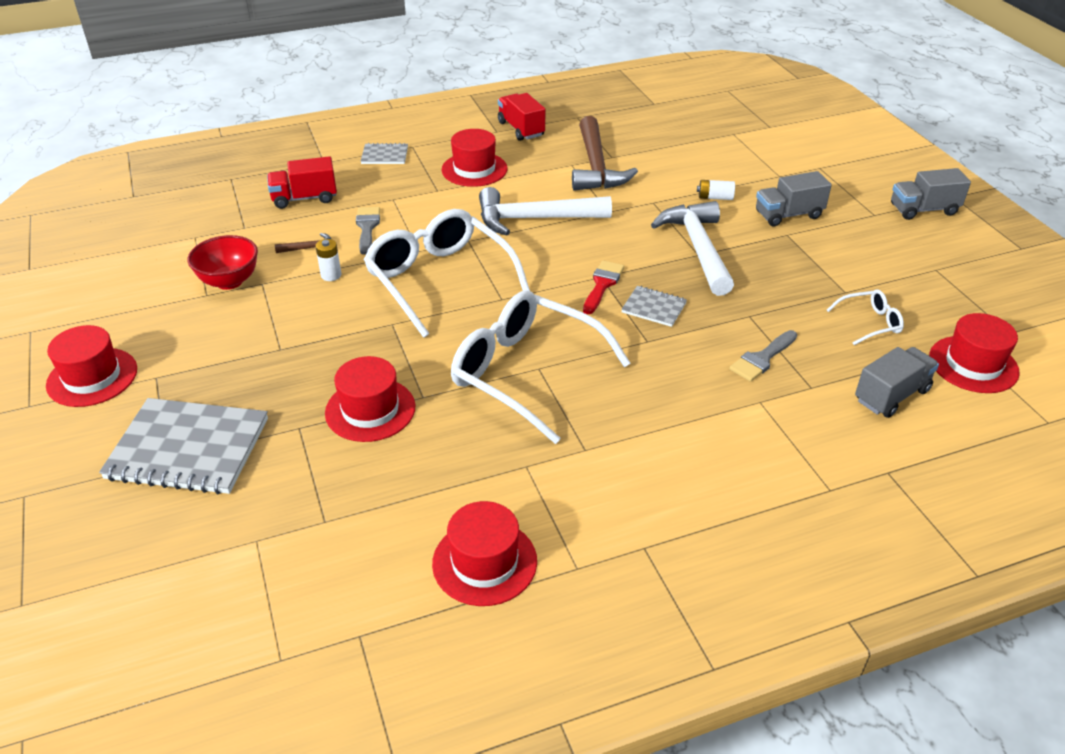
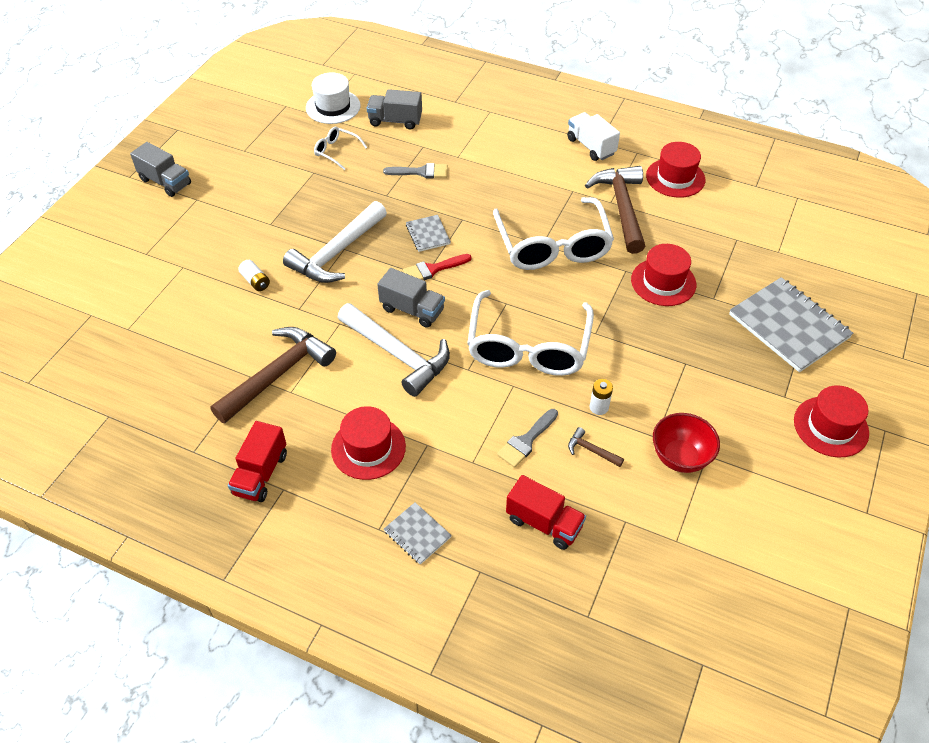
camera: 135 degrees left, 10 degrees up
(505, 467) = (621, 207): none -> brown hammer
(644, 530) = (591, 146): none -> white truck
(788, 215) = (241, 235): grey truck -> grey truck (412, 310)
(973, 364) = (333, 107): red hat -> white hat

